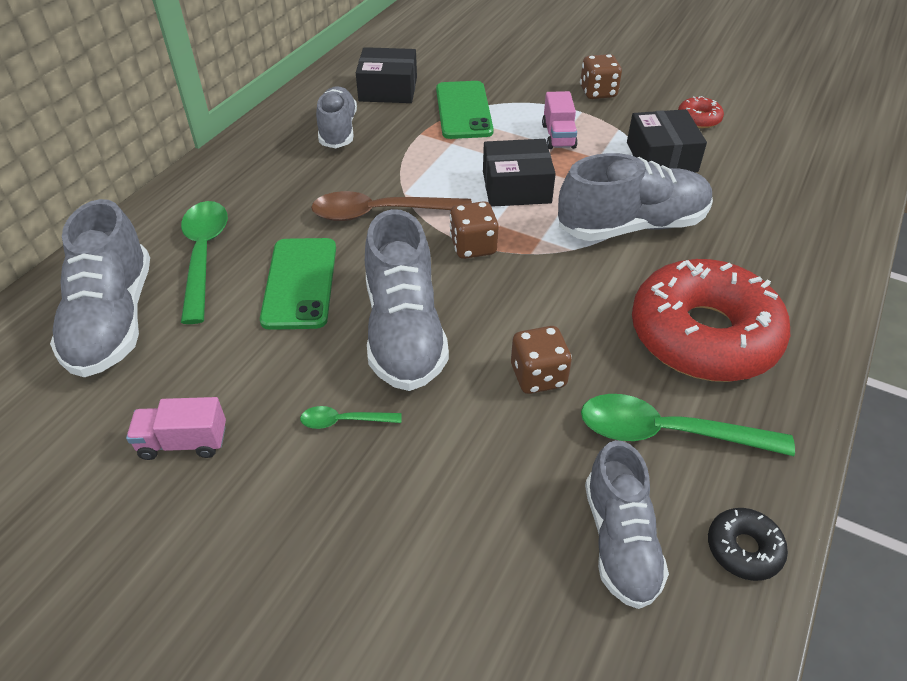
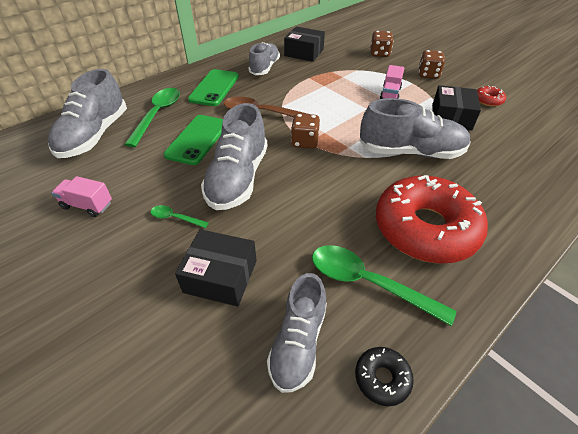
camera: 20 degrees right, 0 degrees up
(463, 110) = (340, 70): green phone -> green phone (214, 88)
(516, 187) = (349, 115): black box -> black box (220, 276)
(538, 376) = (302, 224): brown dice -> brown dice (379, 54)

